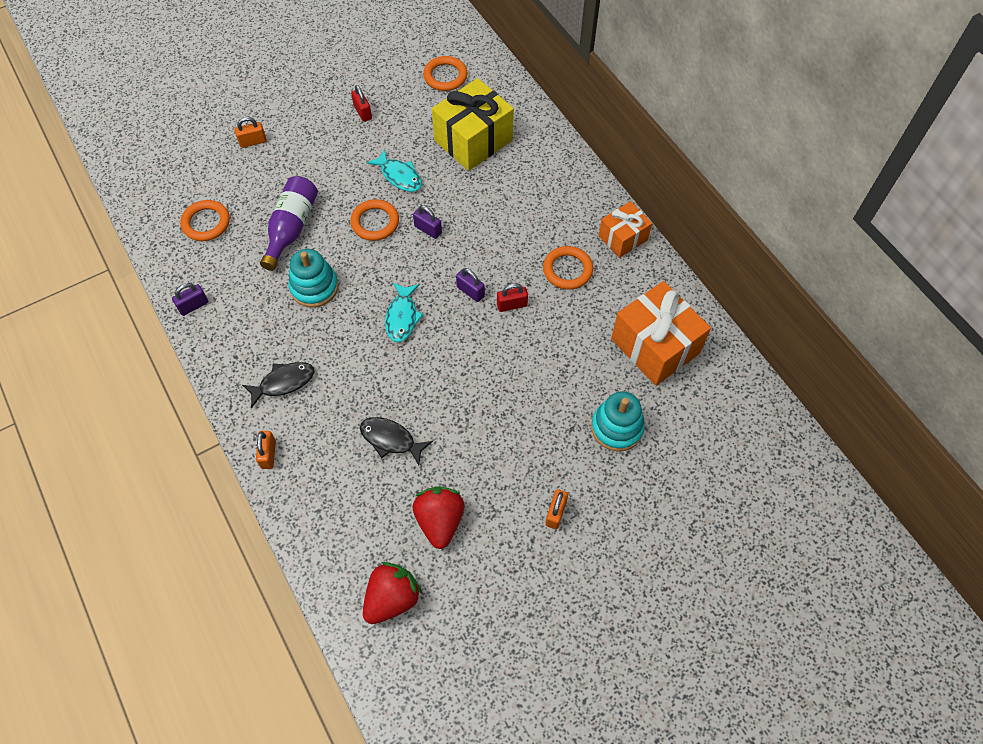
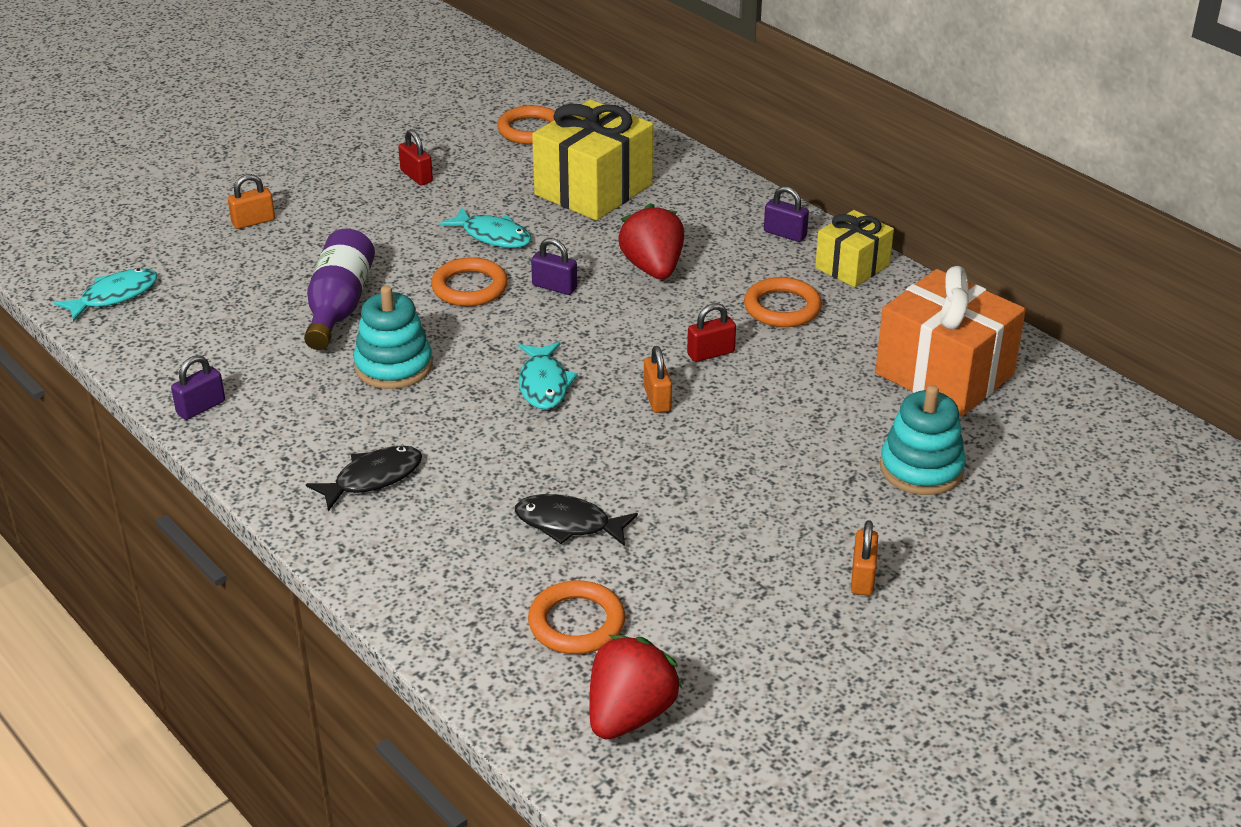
camera: 10 degrees left, 25 degrees down
(158, 199) = (114, 296): none -> turquoise fish
(206, 223) = (199, 314): orange ring -> orange ring (576, 623)
(268, 454) = (370, 565): orange padlock -> orange padlock (657, 399)
(440, 520) = (679, 609): red strawberry -> red strawberry (653, 268)
(470, 291) = (641, 345): purple padlock -> purple padlock (785, 234)
(623, 238) = (852, 266): orange gift -> yellow gift

